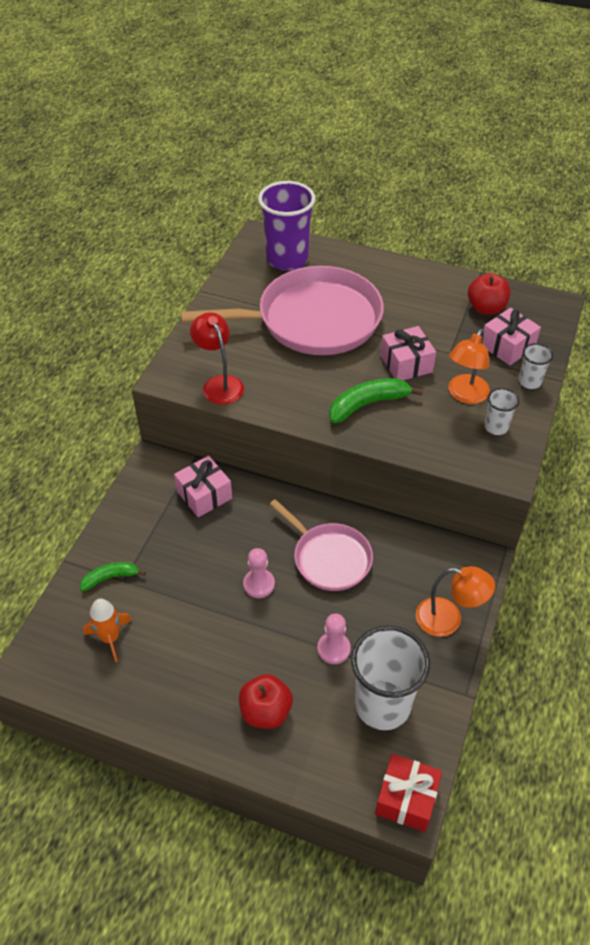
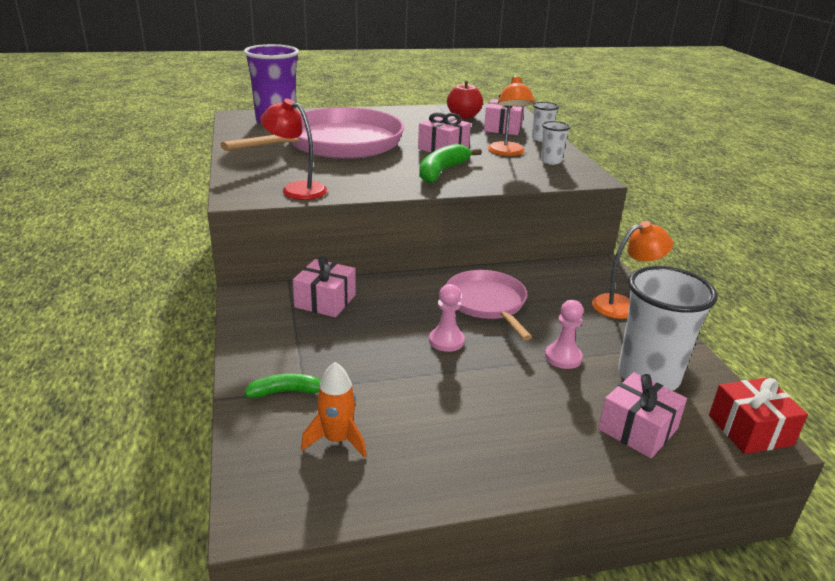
camera: 35 degrees left, 20 degrees down
(110, 578) = (286, 392): green banana -> green banana turned 45 degrees clockwise
(266, 711) = (561, 426): red apple -> none
(319, 746) = (637, 429): none -> pink gift
(329, 558) = (487, 303): pink pan -> pink pan turned 120 degrees counterclockwise

